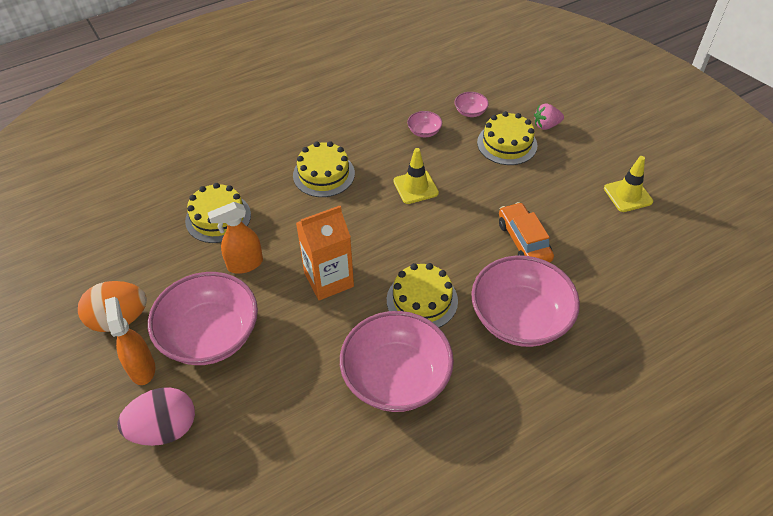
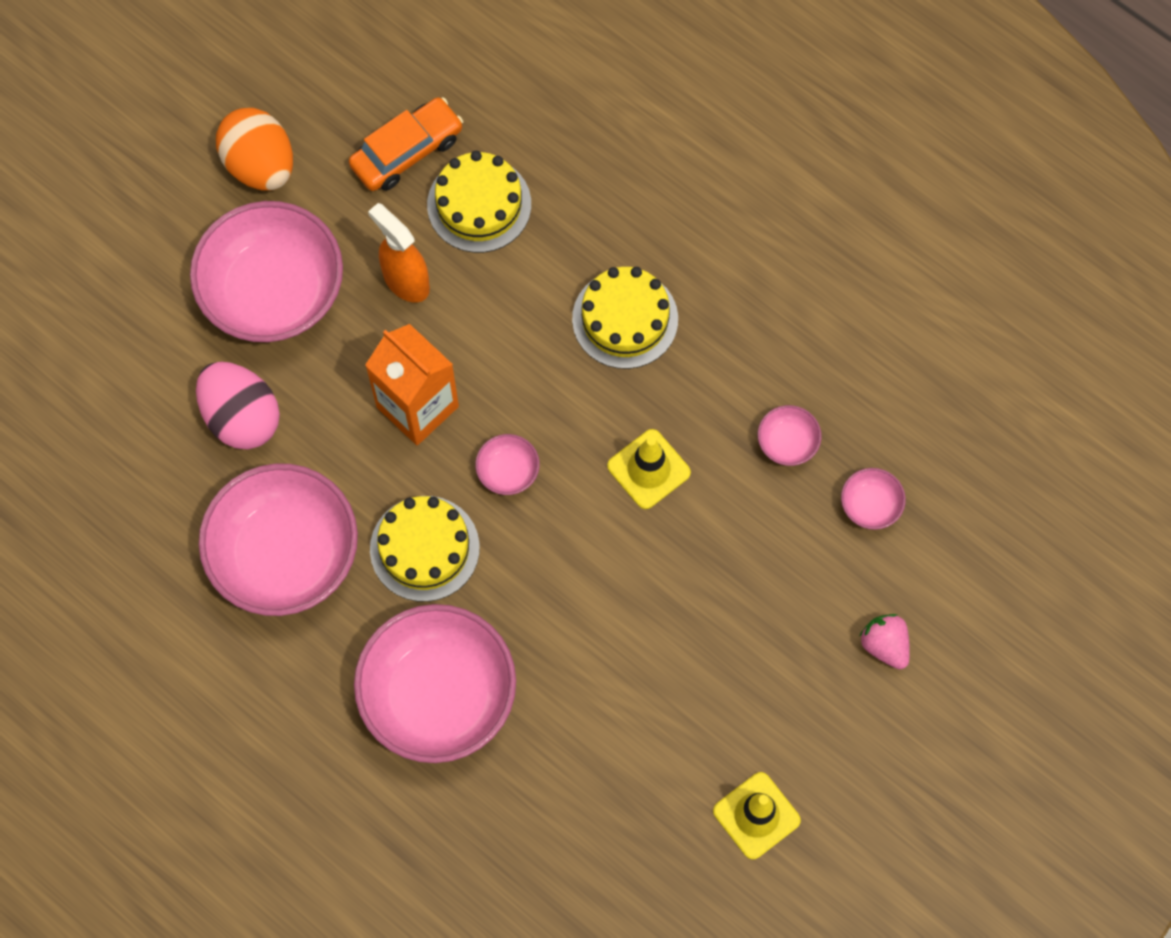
camera: 70 degrees right, 20 degrees up
(142, 368) = (198, 232): orange spray bottle -> none
(164, 429) = (125, 302): pink egg -> pink egg (242, 417)
(389, 247) = (508, 471): none -> pink bowl
(507, 144) = (809, 588): yellow cake -> none
(524, 241) = (591, 667): orange car -> orange car (407, 151)

